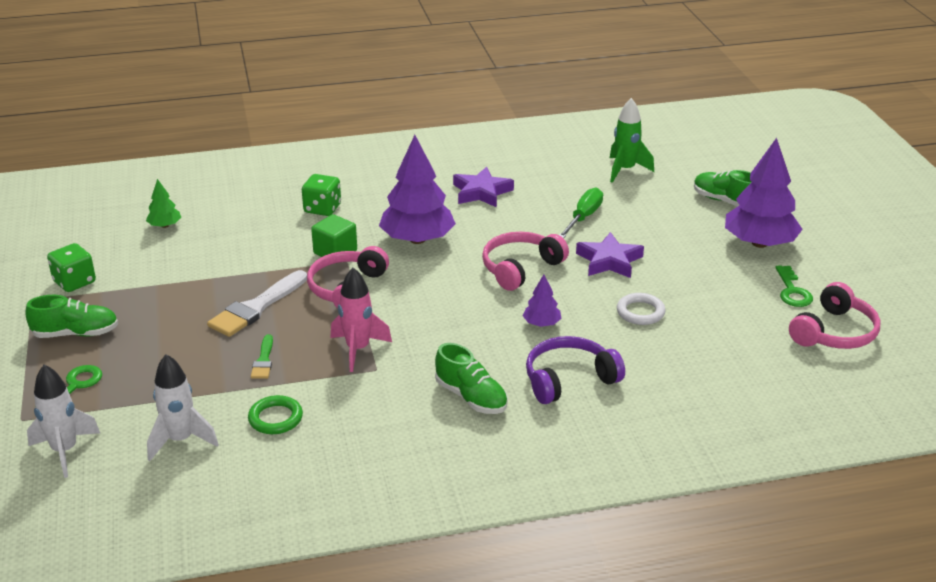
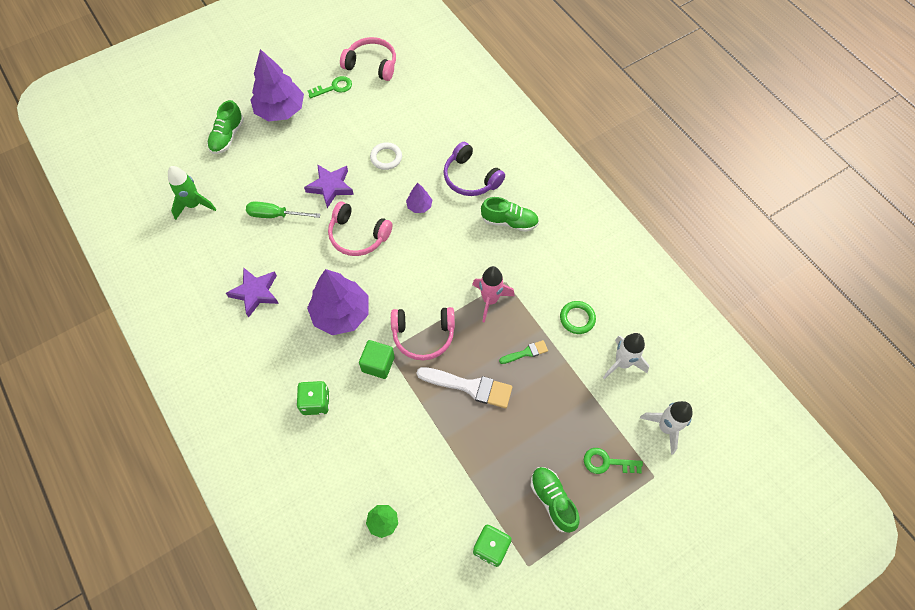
camera: 110 degrees left, 30 degrees up
(471, 397) = (509, 222): green shoe -> green shoe turned 75 degrees clockwise

